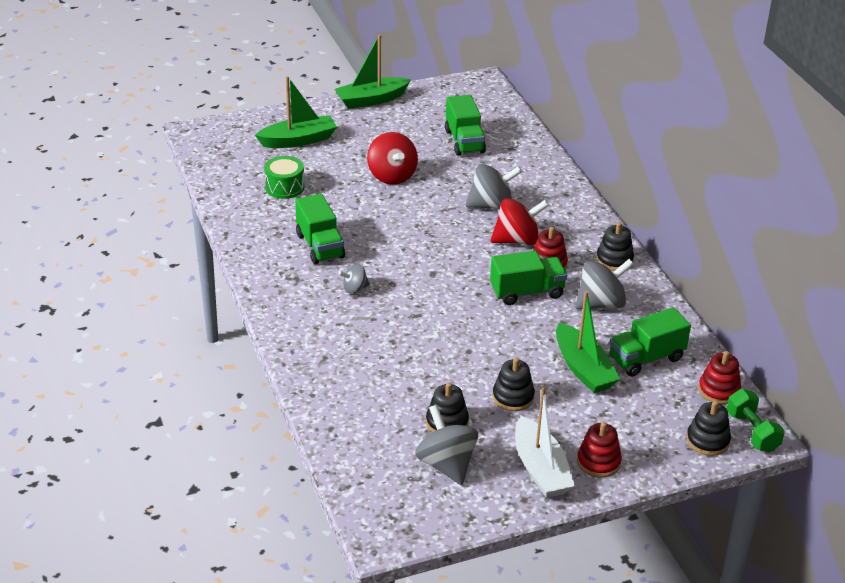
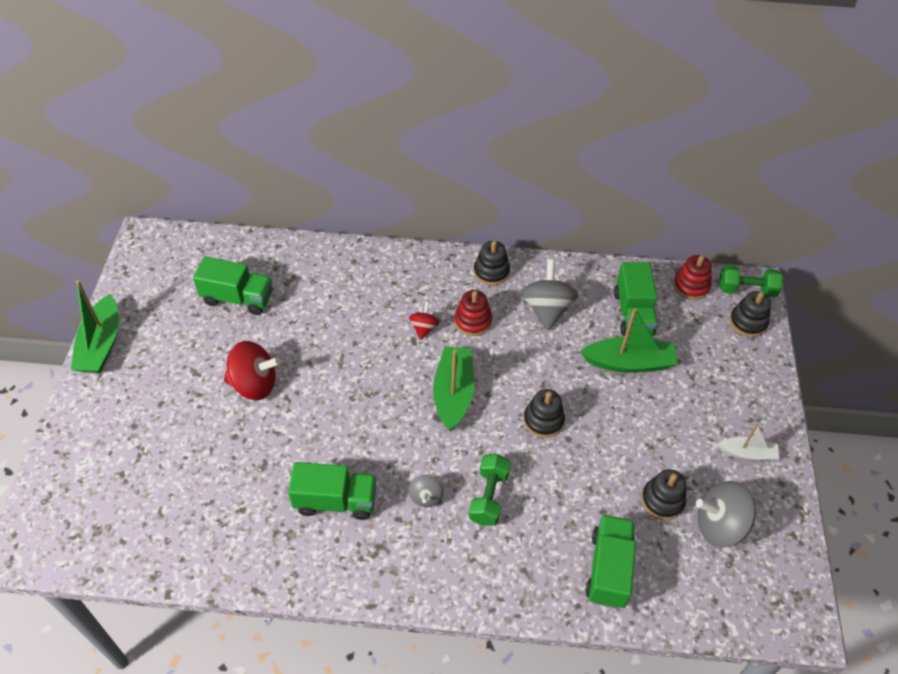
camera: 65 degrees left, 15 degrees up
(284, 187) = (206, 494): green drum -> none
(298, 140) = (125, 445): green boat -> green boat (453, 393)
(378, 321) = (488, 497): none -> green dumbbell
(491, 205) = (358, 323): grey spinning top -> none
(513, 397) = (646, 432): black stacking toy -> black stacking toy (543, 420)
(517, 240) = (424, 328): red spinning top -> red spinning top, size x0.53
(527, 292) = (504, 355): green truck -> green truck (608, 569)
(540, 469) = (747, 453): white boat -> white boat, size x0.60
(598, 462) = (751, 407): red stacking toy -> none

